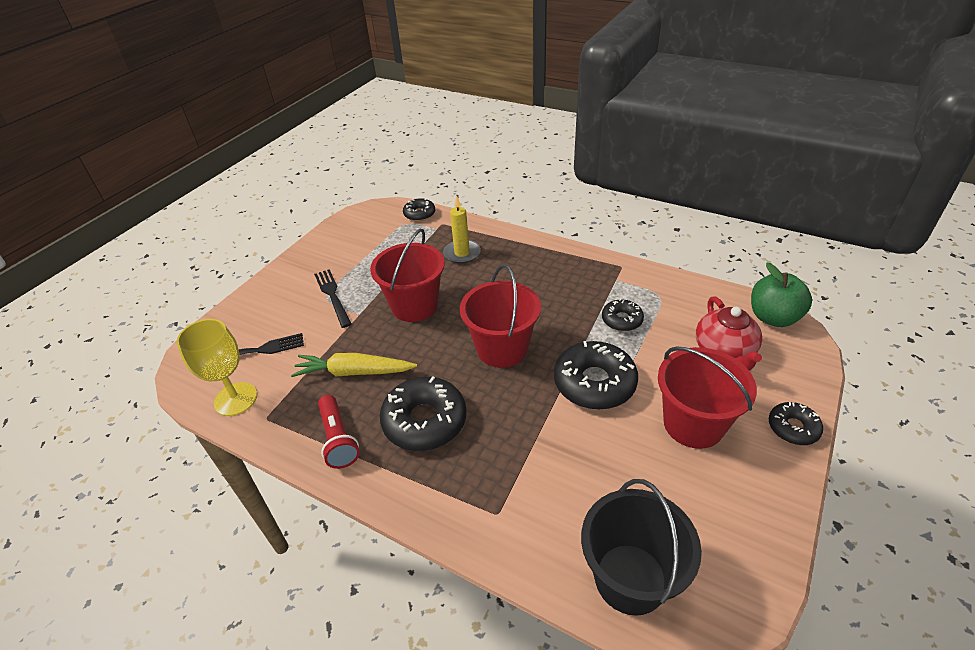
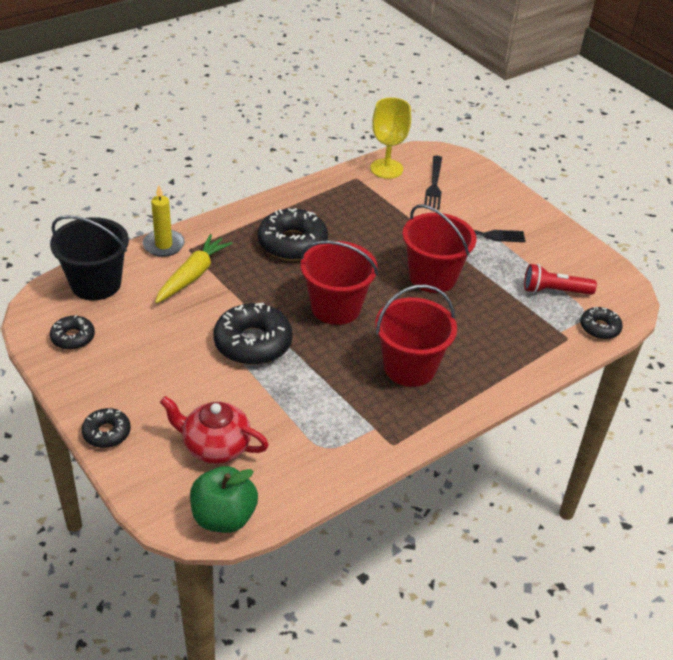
camera: 110 degrees right, 0 degrees up
(338, 439) = (309, 203): red flashlight -> red flashlight (554, 291)
(354, 372) = (371, 224): yellow carrot -> yellow carrot (192, 275)
(462, 253) = (498, 333): yellow candle -> yellow candle (163, 245)
(622, 320) = (311, 399): black donut -> black donut (73, 337)
(693, 424) = (165, 376): red bucket -> red bucket (409, 367)

